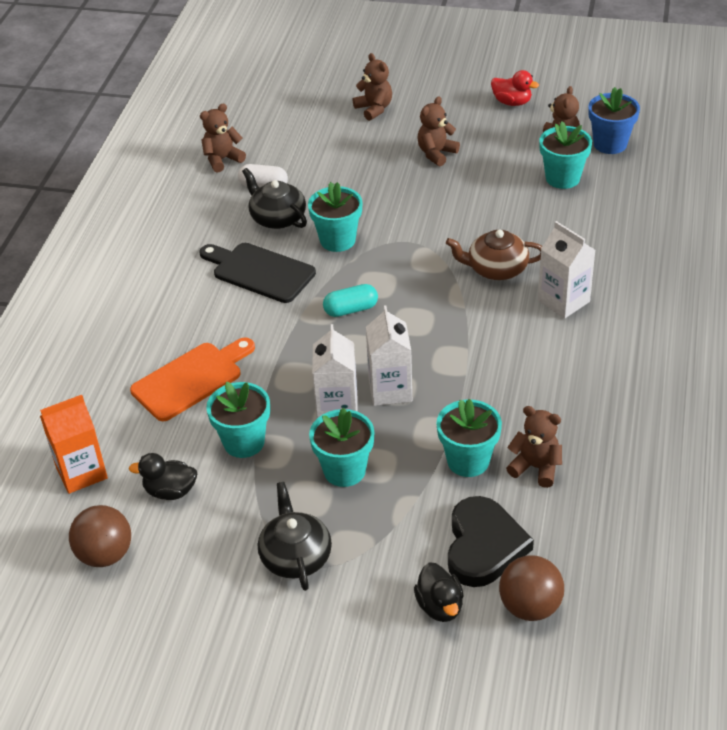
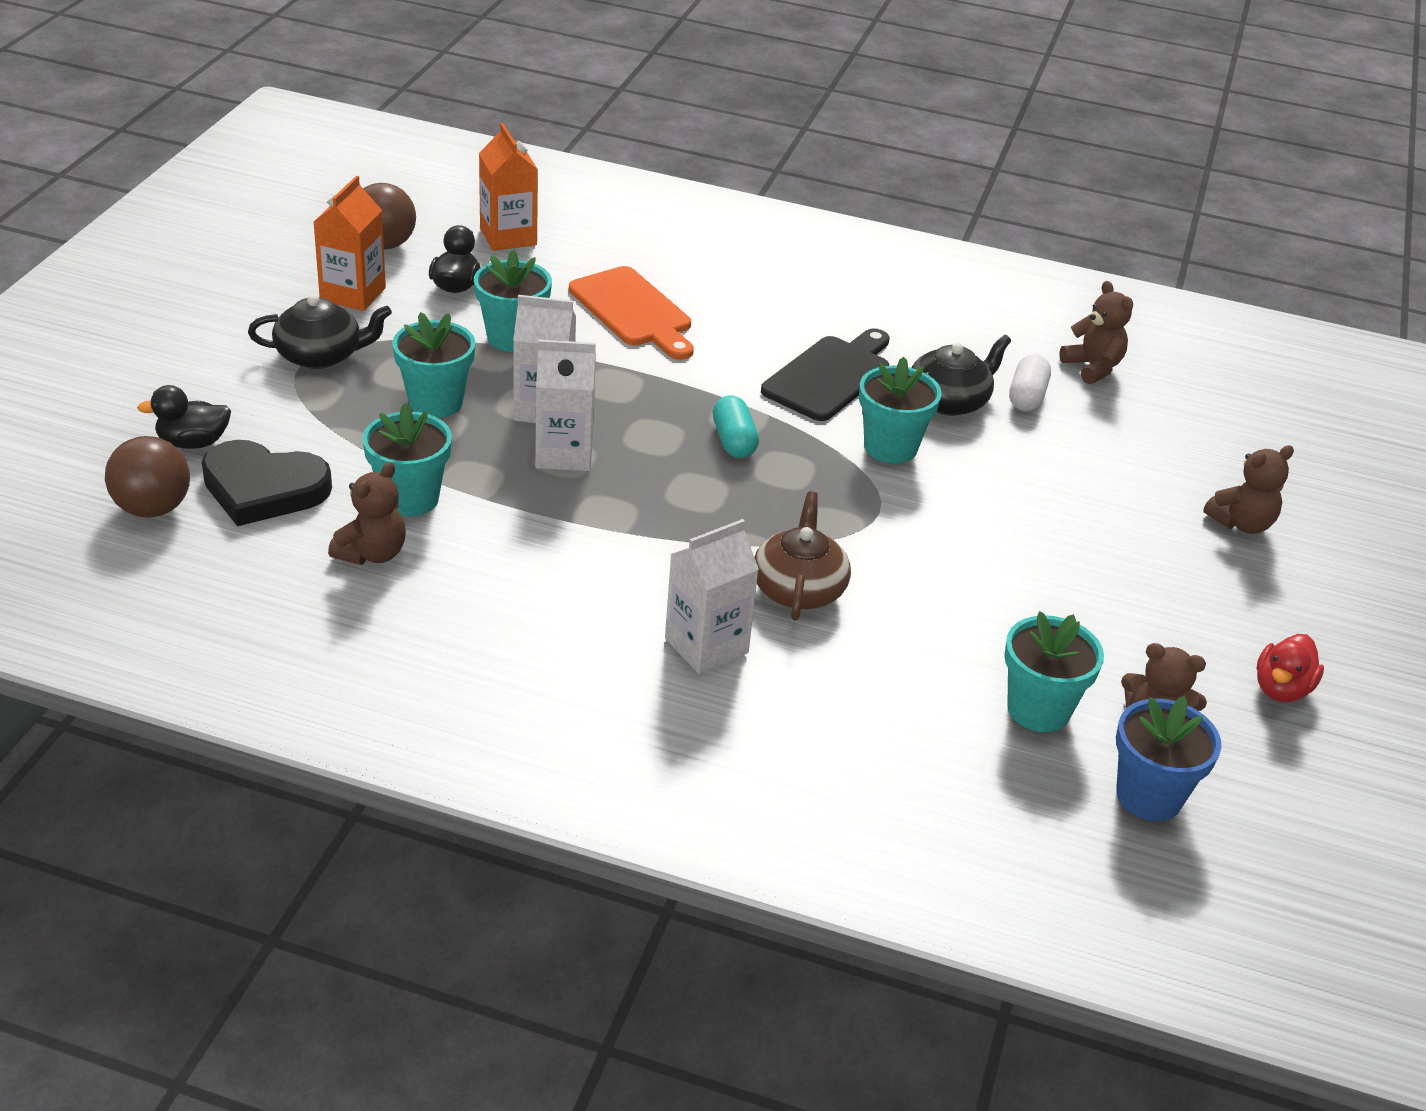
camera: 90 degrees right, 5 degrees down
(194, 557) = (353, 294): none -> orange carton
(436, 154) = (1112, 573): brown teddy bear -> none

